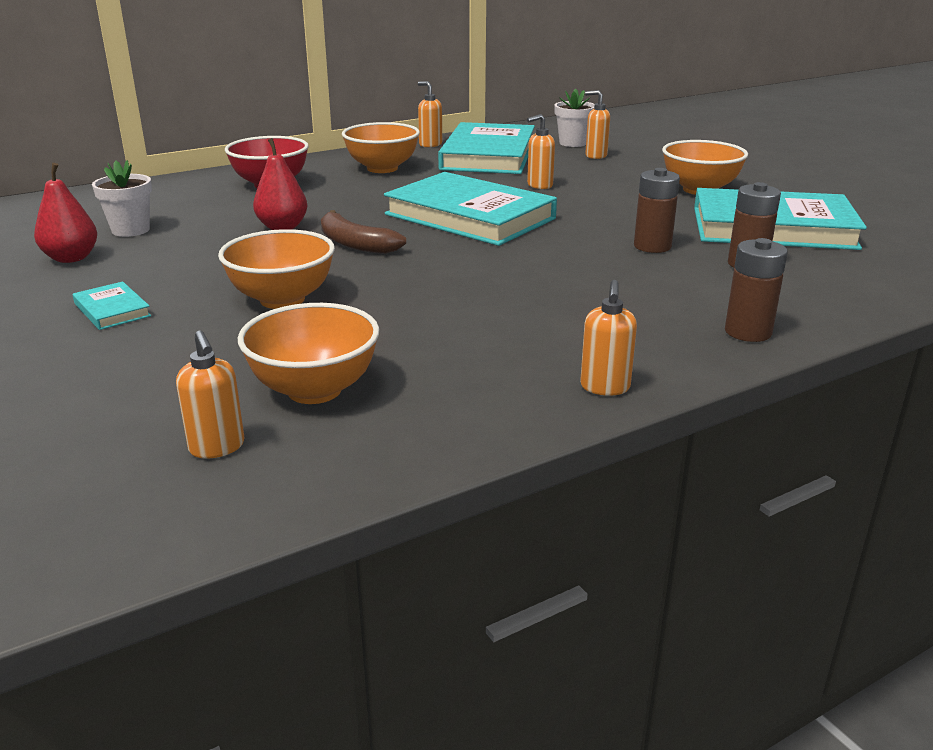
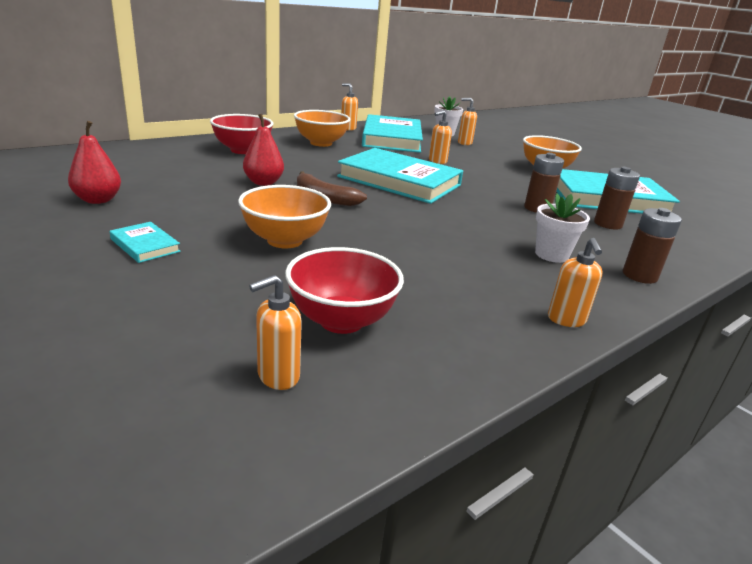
camera: 10 degrees left, 0 degrees up
(130, 230) = (142, 179): white flower pot -> white flower pot (551, 255)
(217, 447) = (278, 376): orange soap dispenser -> orange soap dispenser turned 90 degrees clockwise
(314, 390) = (341, 320): orange bowl -> red bowl

